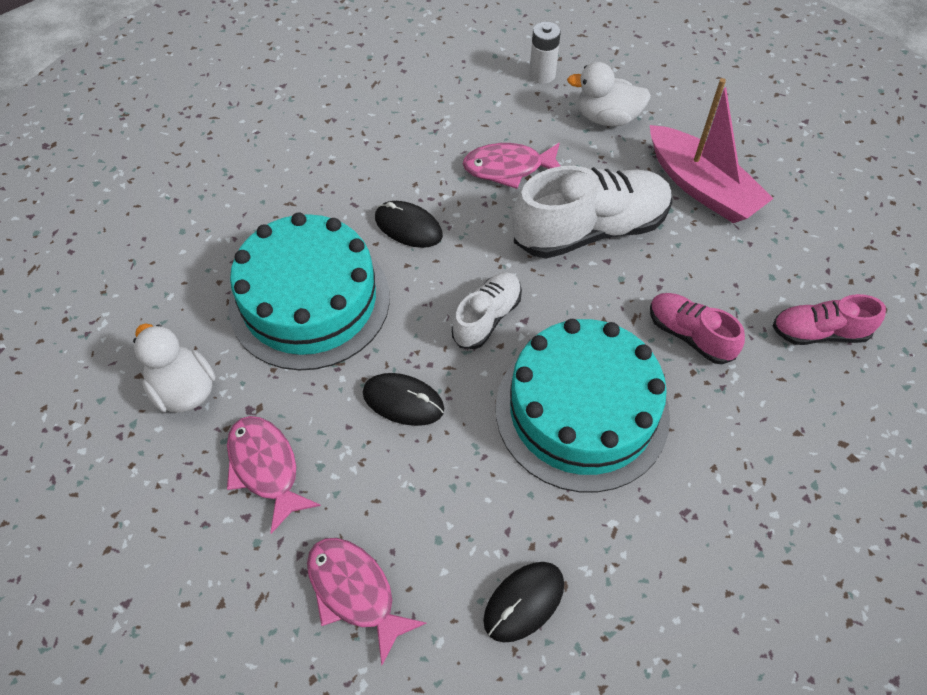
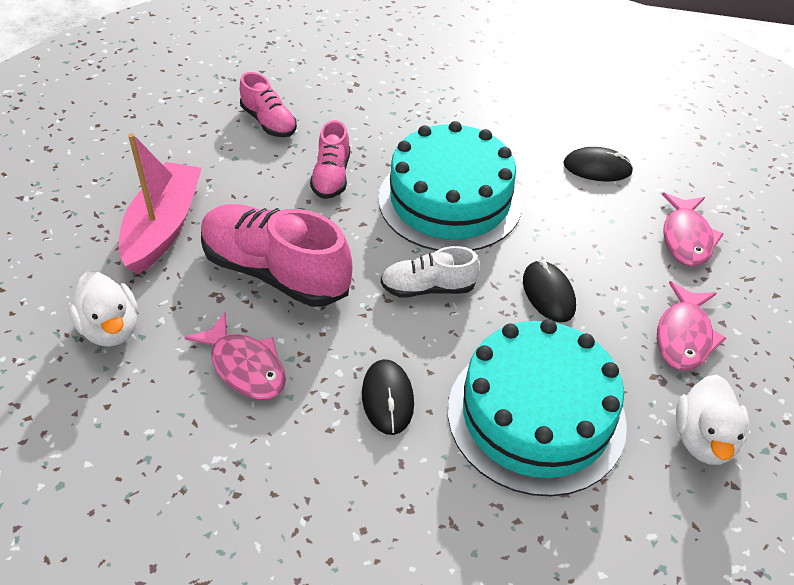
camera: 130 degrees left, 10 degrees down
(542, 75) = (71, 417): white battery -> none
(590, 230) = (275, 272): white shoe -> pink shoe

